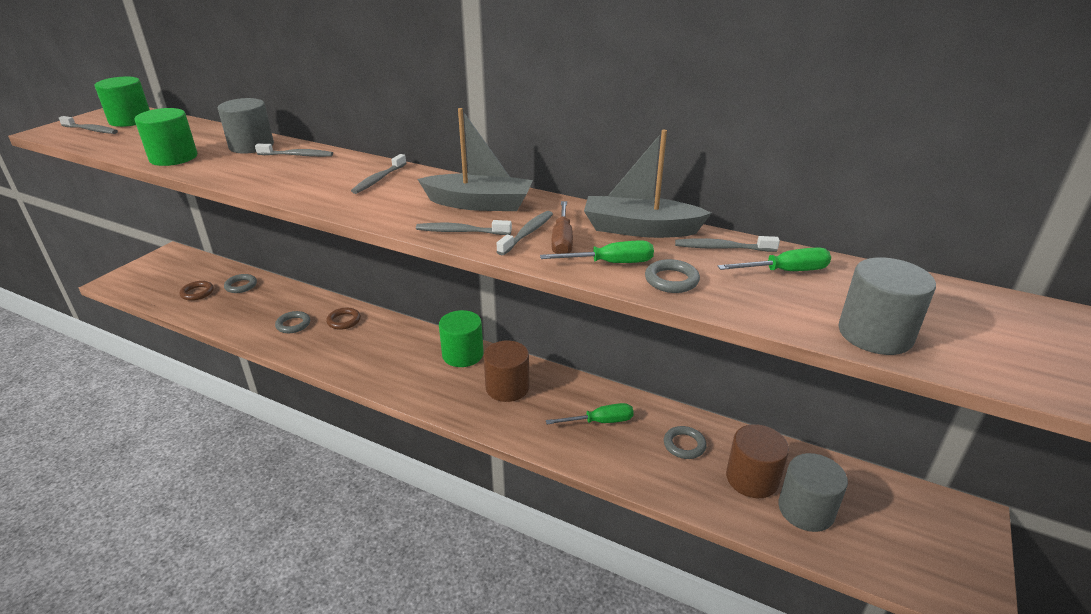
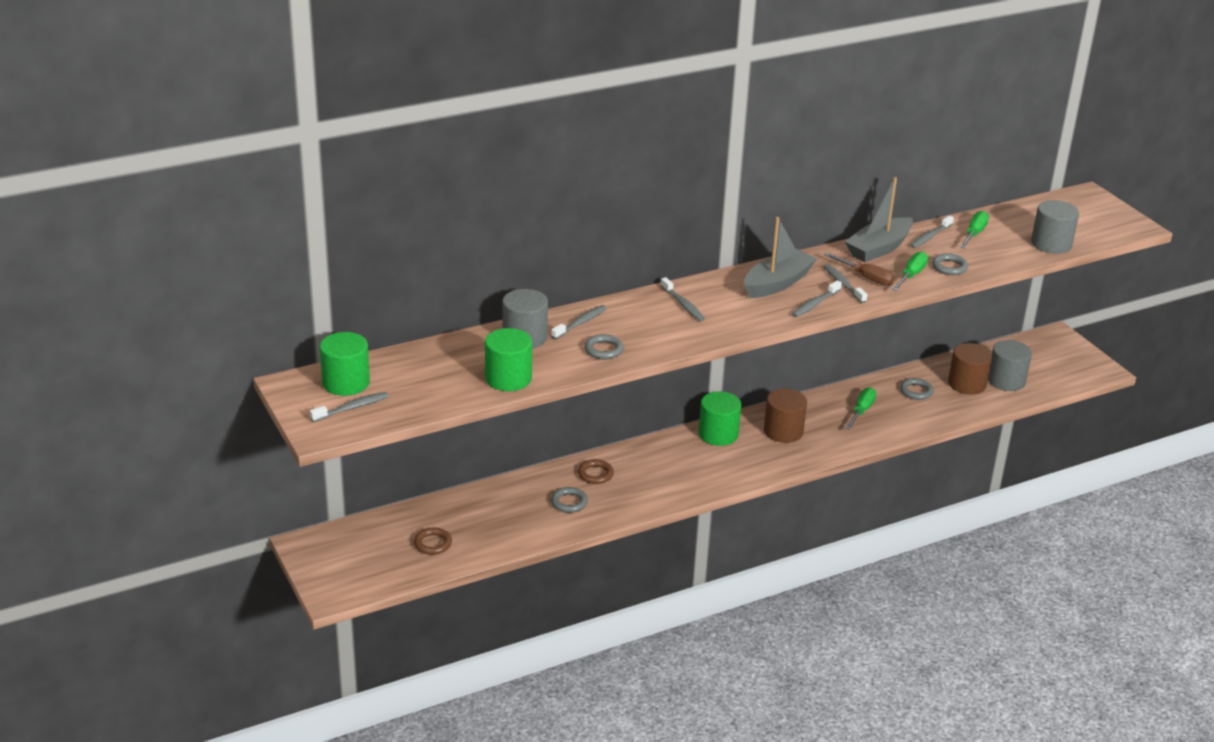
camera: 55 degrees left, 0 degrees up
(241, 286) = (451, 514): grey ring -> grey ring (604, 350)

